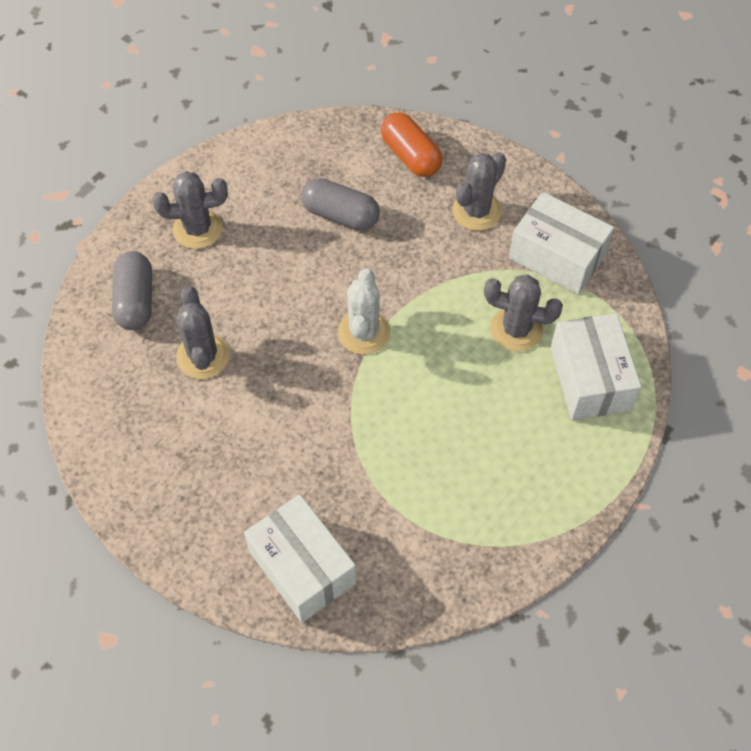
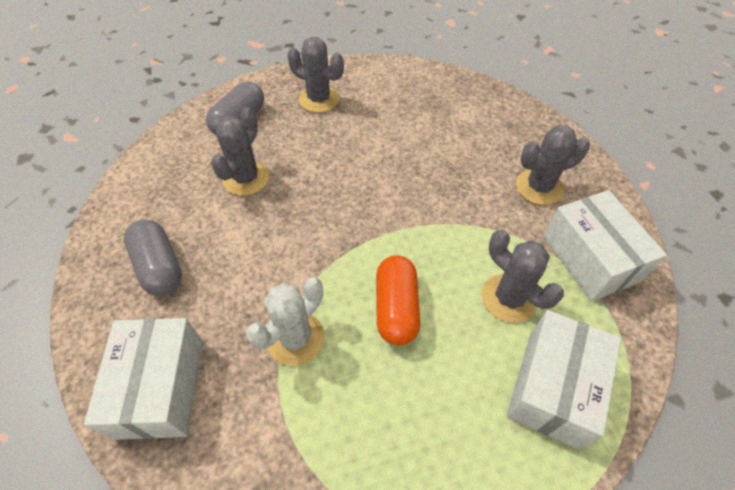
camera: 35 degrees right, 5 degrees down
(340, 215) = (425, 138): grey capsule -> grey capsule (159, 267)
(364, 332) = (375, 227): white cactus -> white cactus (295, 338)
(410, 156) = (511, 125): orange capsule -> orange capsule (396, 308)

